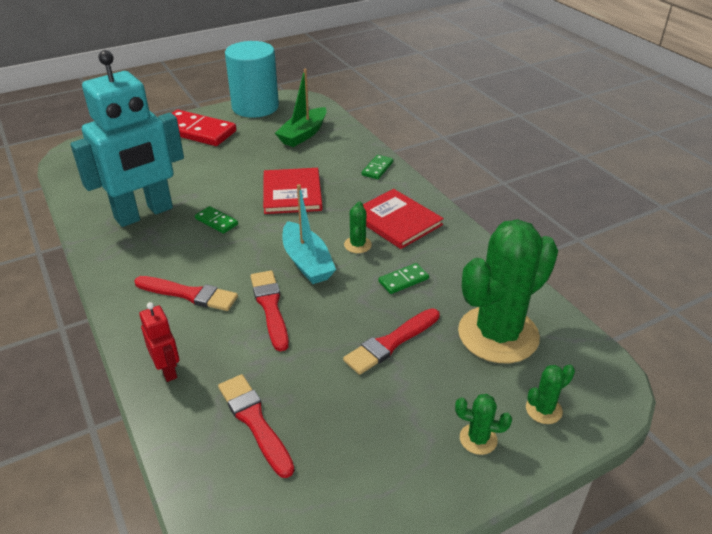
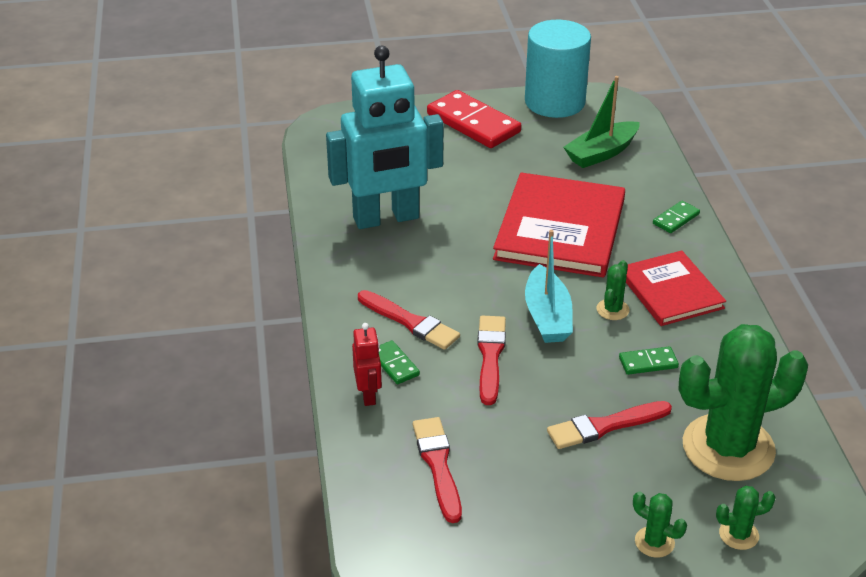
camera: 20 degrees right, 0 degrees up
(216, 221) = (462, 245): green domino -> green domino (394, 364)
(292, 193) = (560, 229): red book -> red book, size x1.61

